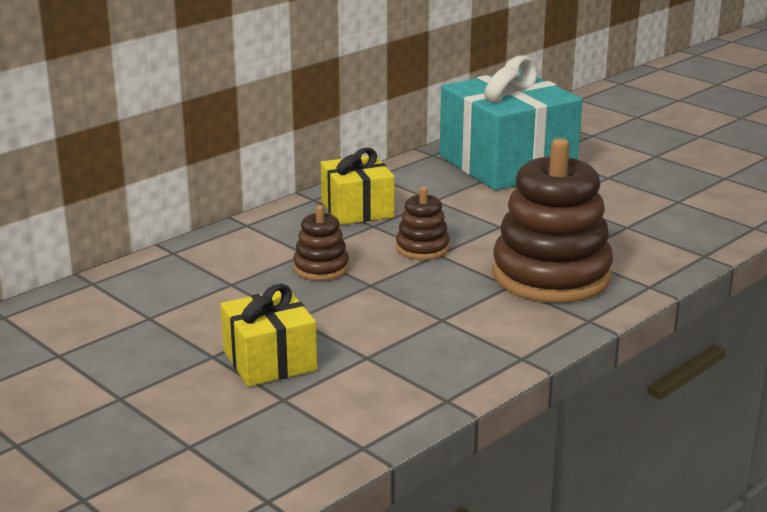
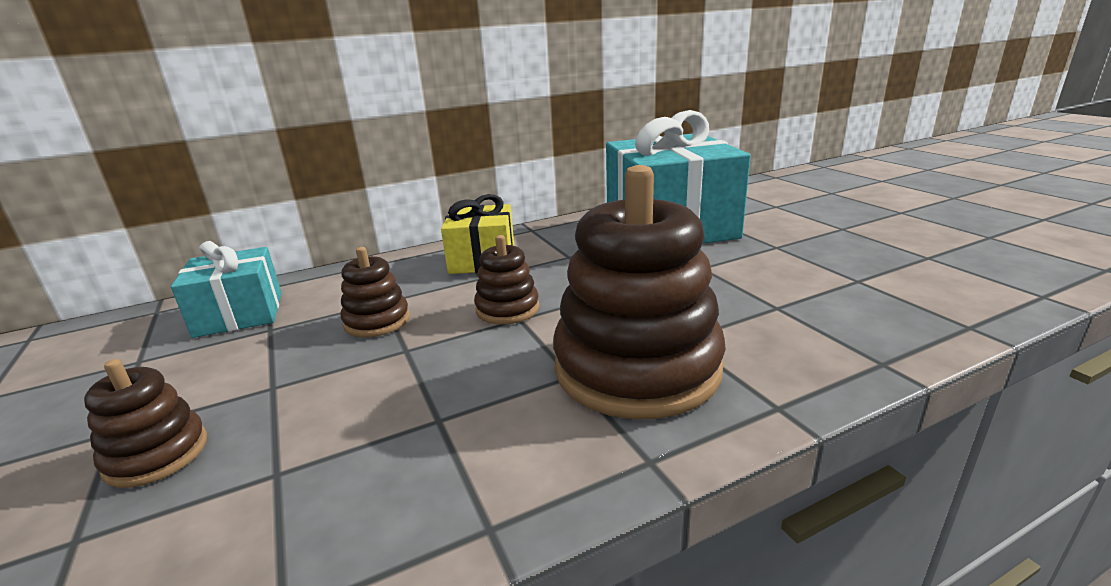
camera: 20 degrees right, 0 degrees up
(184, 276) = (239, 314): none -> turquoise gift
(270, 360) = (157, 454): yellow gift -> brown stacking toy

